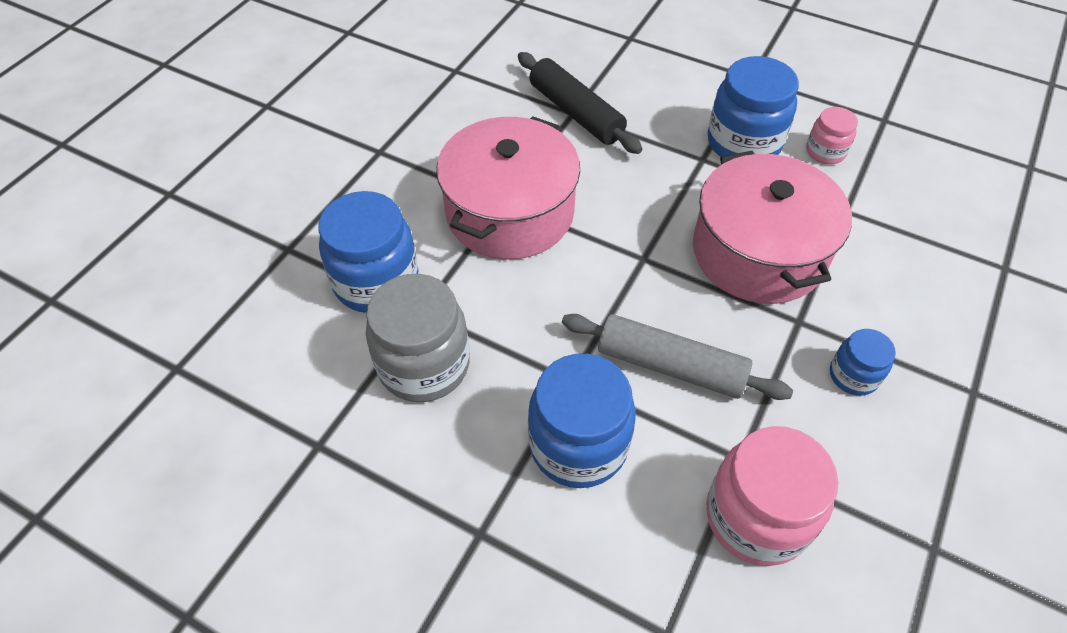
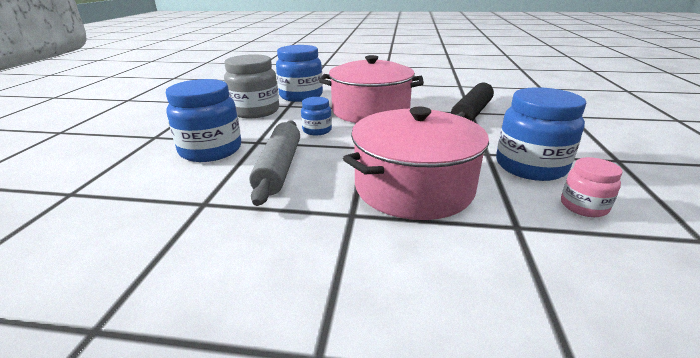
camera: 70 degrees right, 25 degrees down
(756, 517) = (151, 216): pink jar -> none
(853, 375) = (303, 252): blue jar -> blue jar (317, 130)

